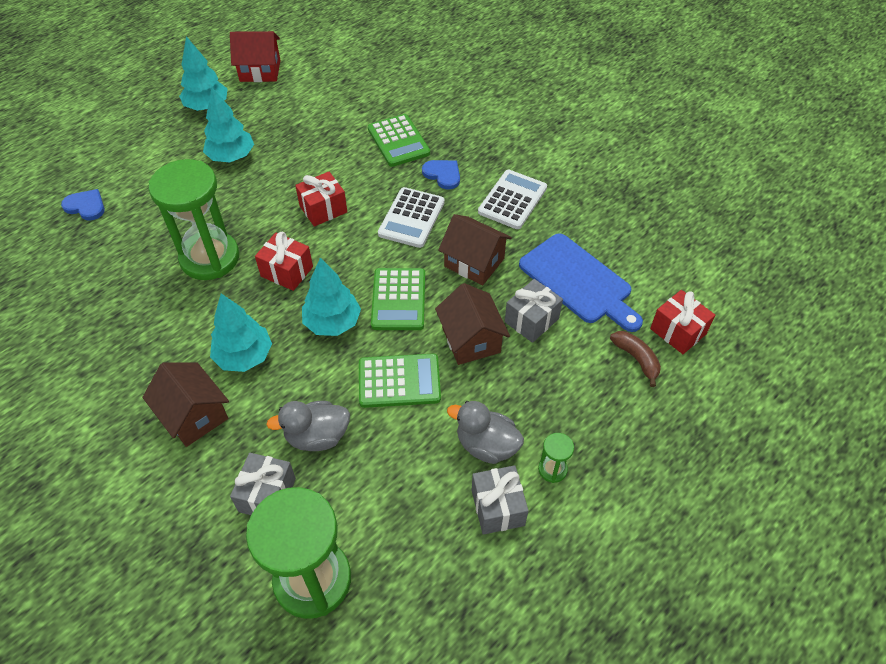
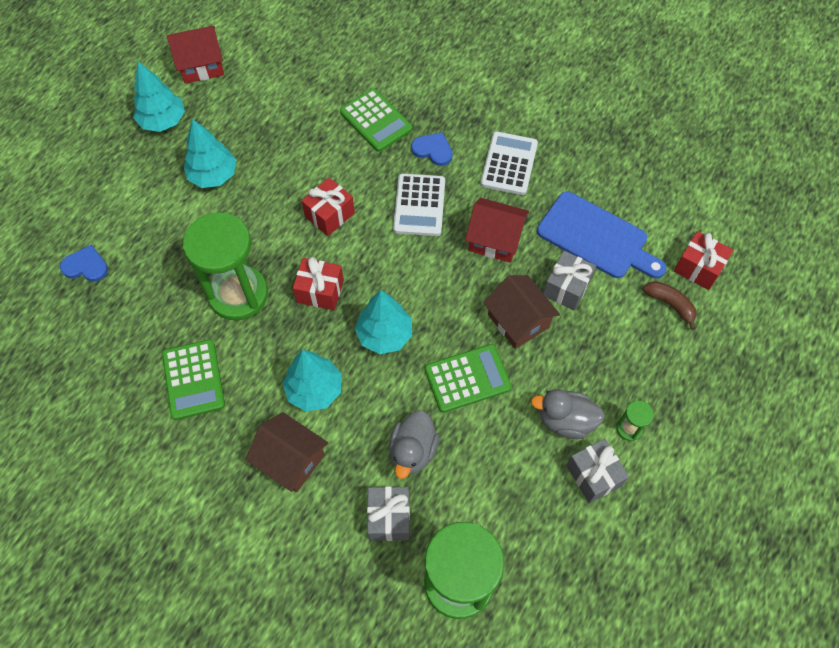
camera: 15 degrees left, 10 degrees up
(317, 436) = (413, 451): grey duck -> grey duck turned 45 degrees counterclockwise
(398, 299) = (437, 296): green calculator -> green calculator (193, 380)
(474, 262) = (495, 240): brown house -> red house

